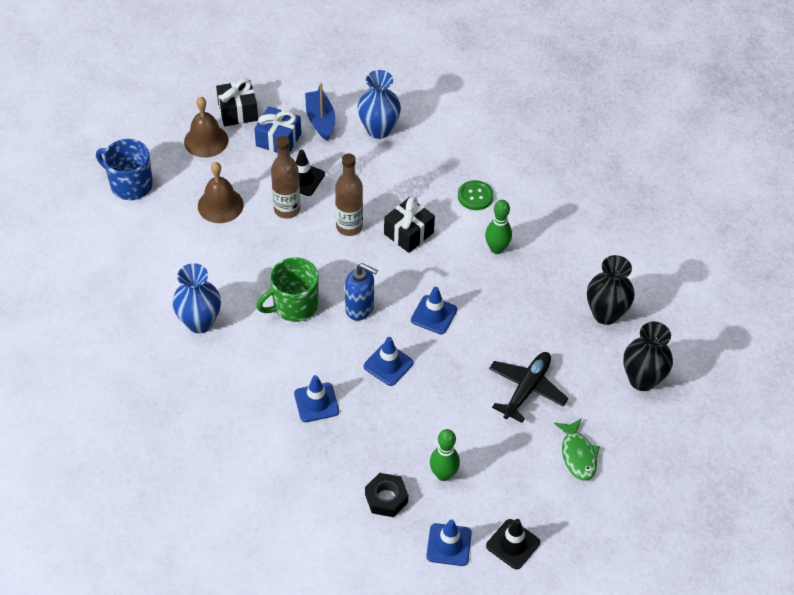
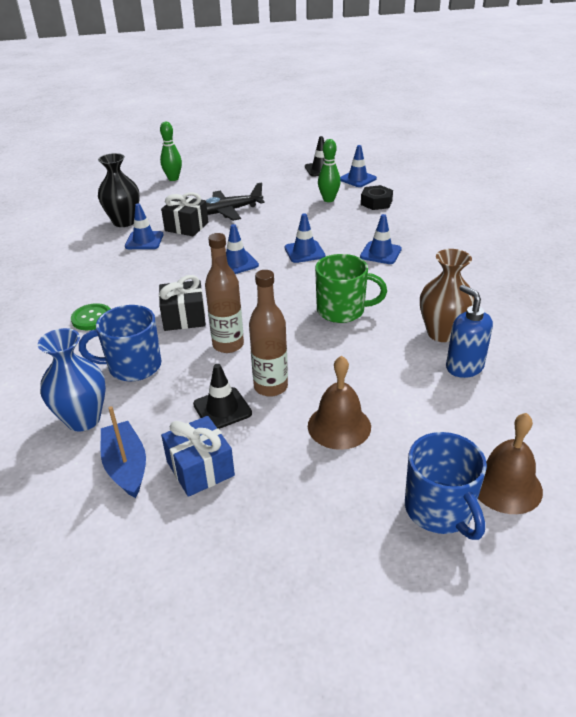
camera: 140 degrees left, 15 degrees down
(200, 322) = (442, 333): blue vase -> brown vase
(206, 140) = (290, 519): brown bell -> brown bell (505, 485)
(238, 112) = (210, 540): black gift -> black gift (186, 227)
(320, 120) = (126, 466): blue boat -> blue boat turned 135 degrees clockwise
(360, 308) = (288, 288): blue soap dispenser -> blue soap dispenser (464, 367)
(394, 176) = (133, 366): none -> blue mug
(496, 249) = (133, 279): green bowling pin -> green bowling pin (173, 179)
(550, 298) = (144, 241): none -> blue traffic cone
(578, 455) = (239, 182): green fish -> none
(642, 379) = (155, 192): black vase -> none

